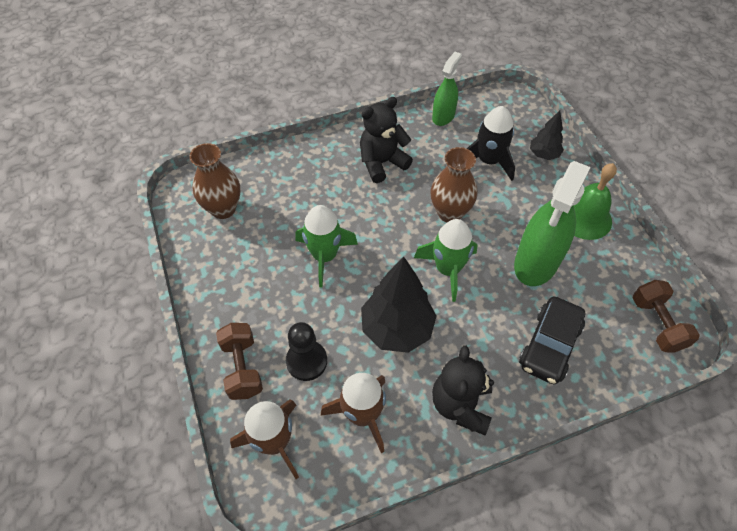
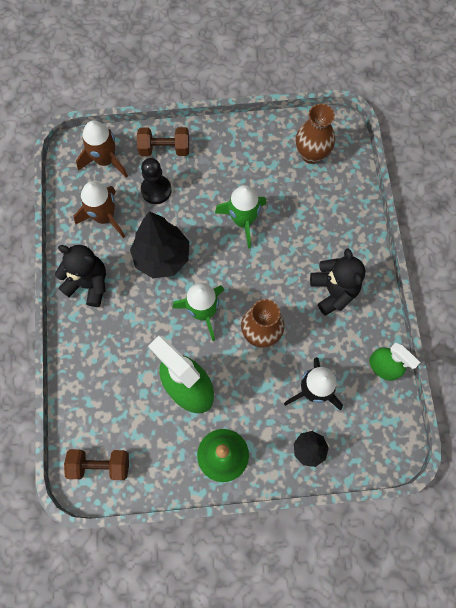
camera: 105 degrees right, 15 degrees up
(549, 345) = (111, 366): black car -> none

